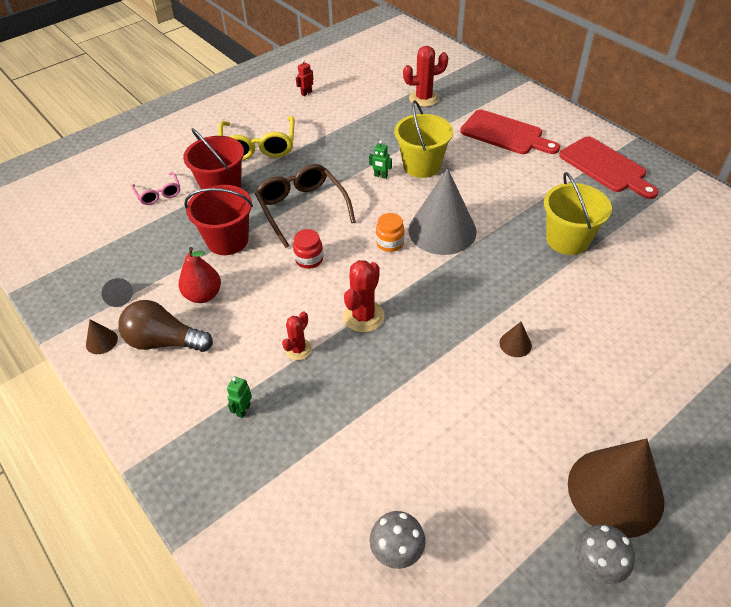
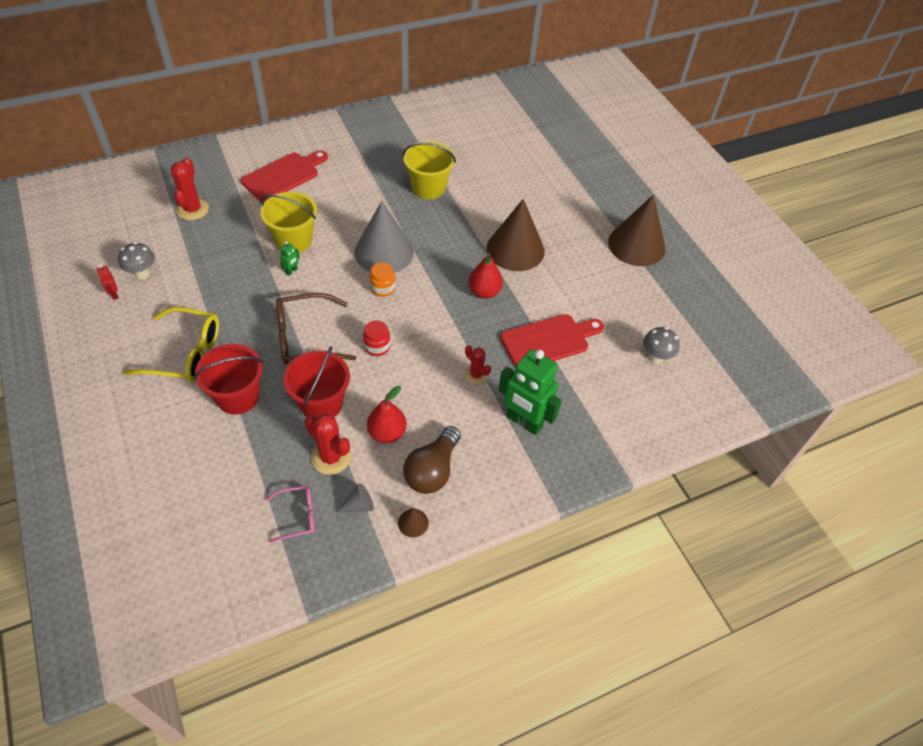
camera: 80 degrees left, 5 degrees up
(159, 194) = (213, 455): pink glasses -> pink glasses (297, 516)
(243, 410) = (524, 422): green robot -> green robot, size x2.49
(363, 316) = (457, 326): red cactus -> red cactus (331, 457)
(427, 329) = (484, 292): none -> red pear
(515, 344) = (515, 249): brown cone -> brown cone, size x2.47
(596, 566) = (679, 270): grey mushroom -> grey mushroom (142, 274)
(605, 167) = (360, 138): red cutting board -> red cutting board (548, 341)

